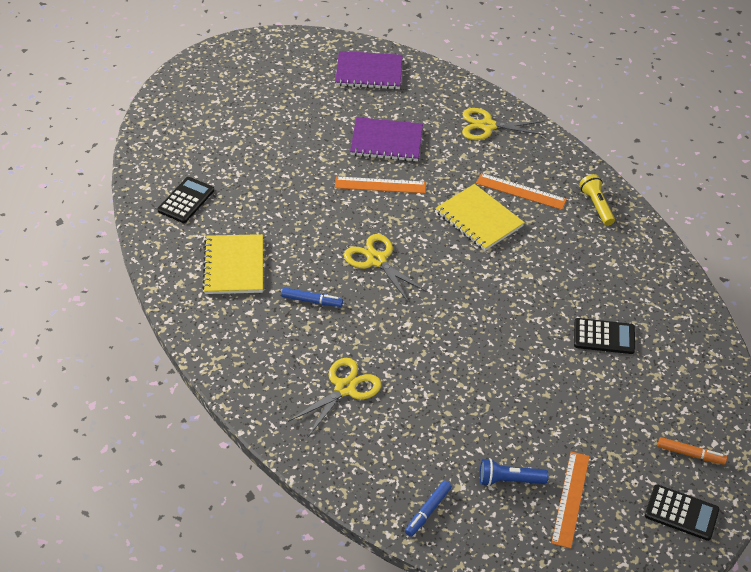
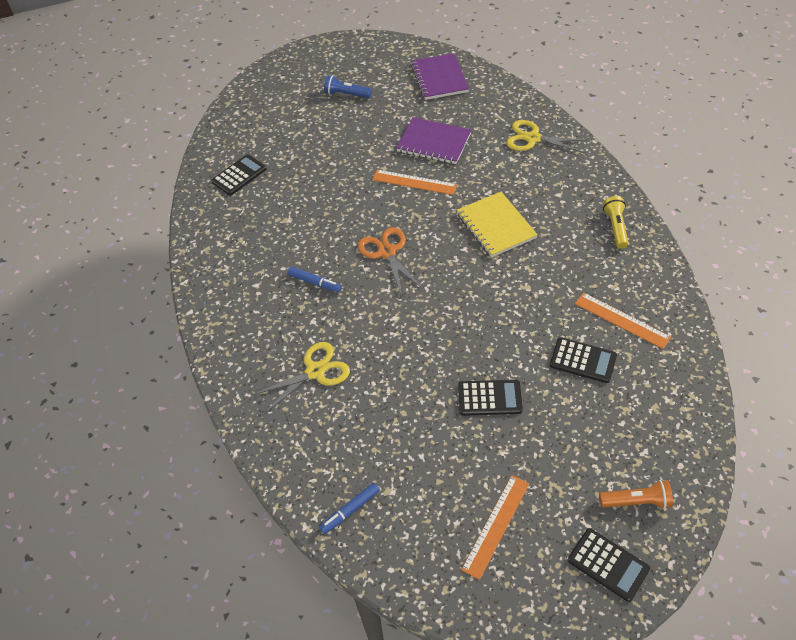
camera: 20 degrees right, 5 degrees up
(234, 266) = (258, 240): yellow notebook -> none
(369, 72) = (439, 78): purple notebook -> purple notebook turned 60 degrees clockwise
(376, 260) = (387, 252): yellow scissors -> orange scissors
(509, 480) = (440, 493): blue flashlight -> blue flashlight (346, 94)
(521, 191) = (545, 204): orange ruler -> orange ruler (622, 320)
(527, 385) = (489, 398): none -> black calculator
(690, 454) = (636, 501): orange marker -> orange flashlight

